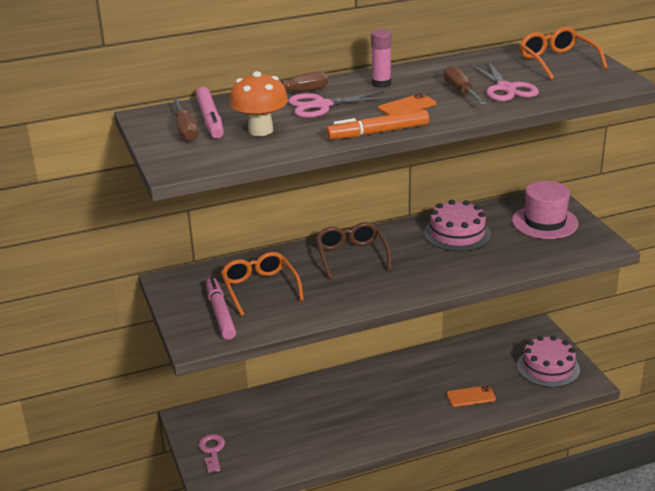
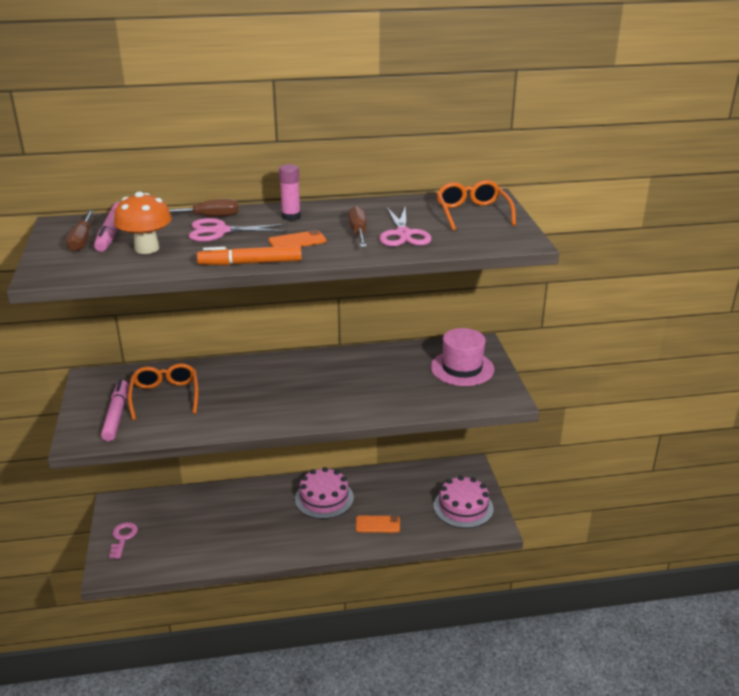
camera: 10 degrees right, 0 degrees up
(351, 256) = (264, 377): brown glasses -> none
(457, 233) = (373, 368): pink cake -> pink cake (324, 498)

